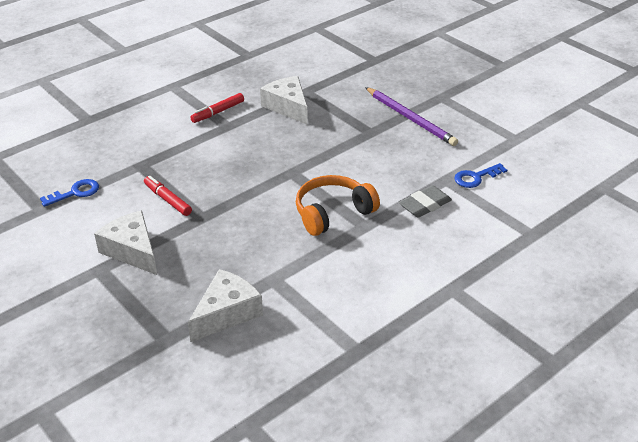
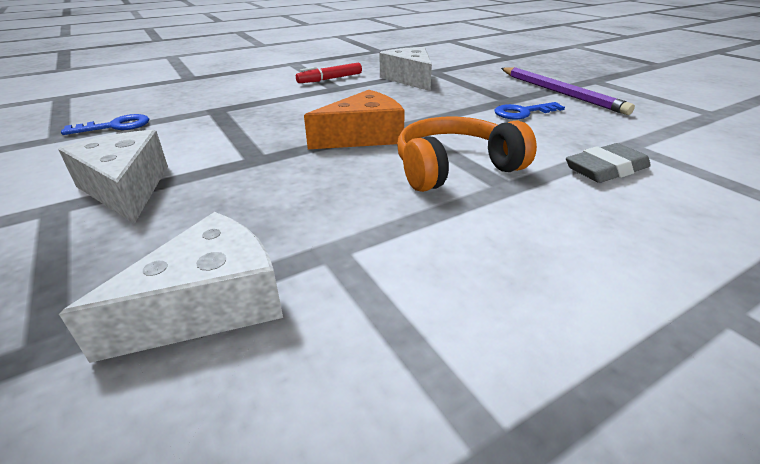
camera: 10 degrees right, 5 degrees down
(167, 200) = (223, 139): red marker -> none
(267, 187) = (363, 136): none -> orange cheese
(476, 177) = (677, 145): blue key -> blue key (523, 112)

